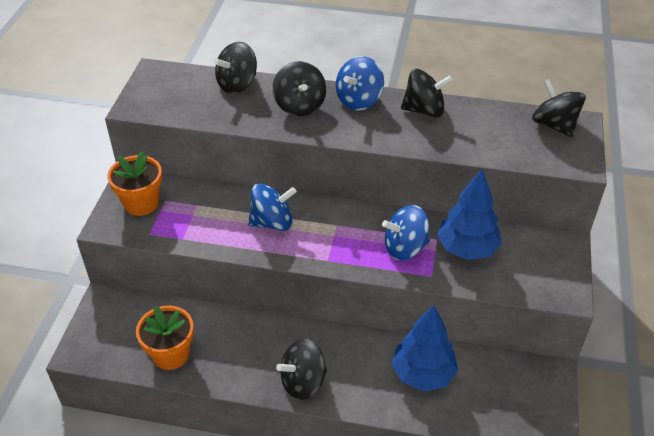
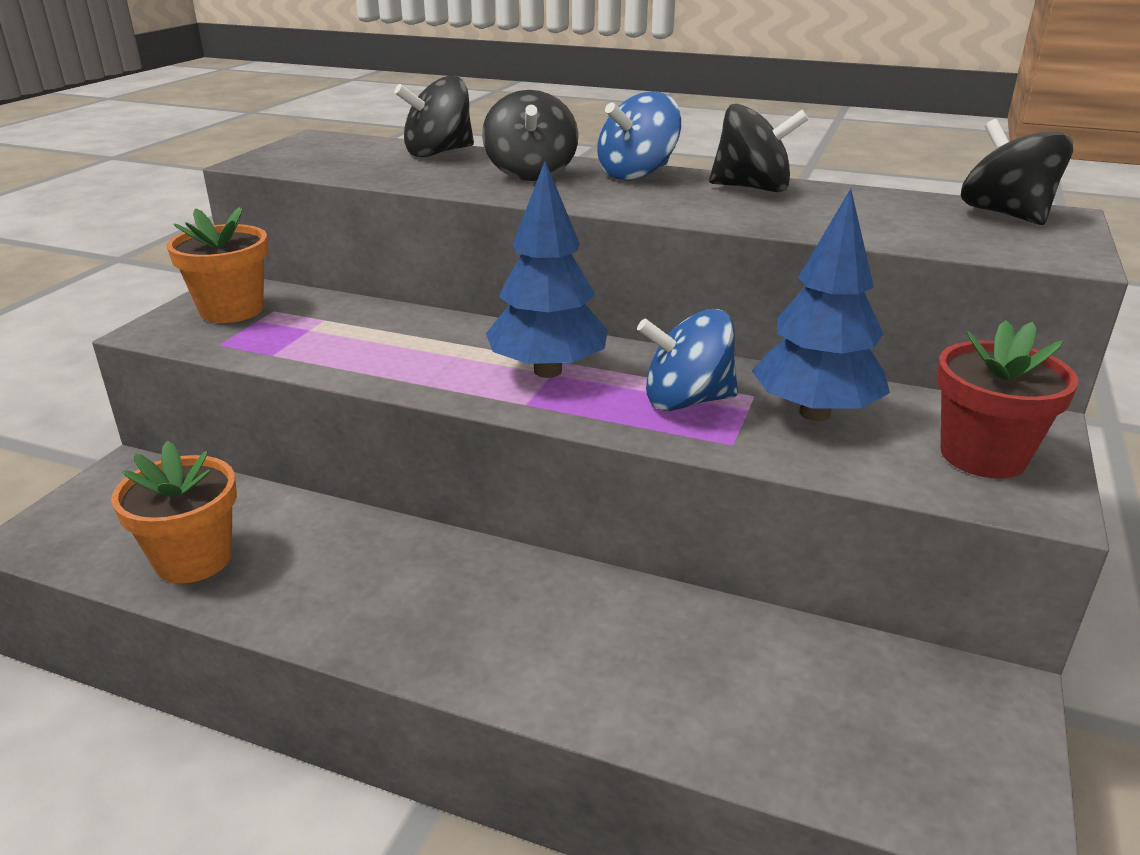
camera: 10 degrees right, 15 degrees down
(272, 222) = (444, 348): blue spinning top -> none
(303, 382) = (430, 637): black spinning top -> none
(423, 374) = (695, 656): blue tree -> blue tree (547, 371)
(543, 268) = (983, 455): none -> red flower pot

